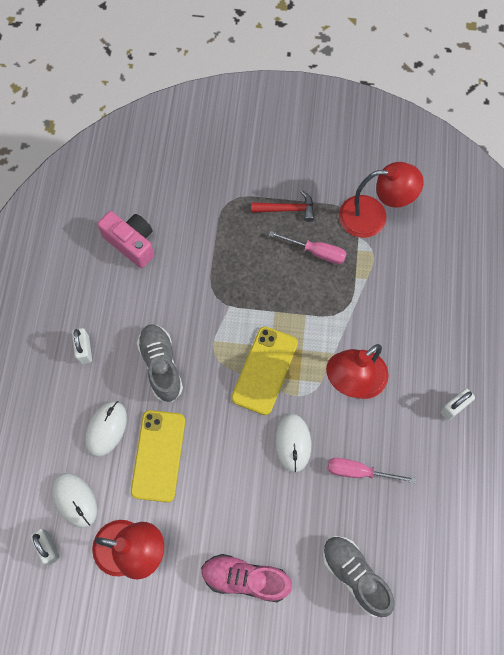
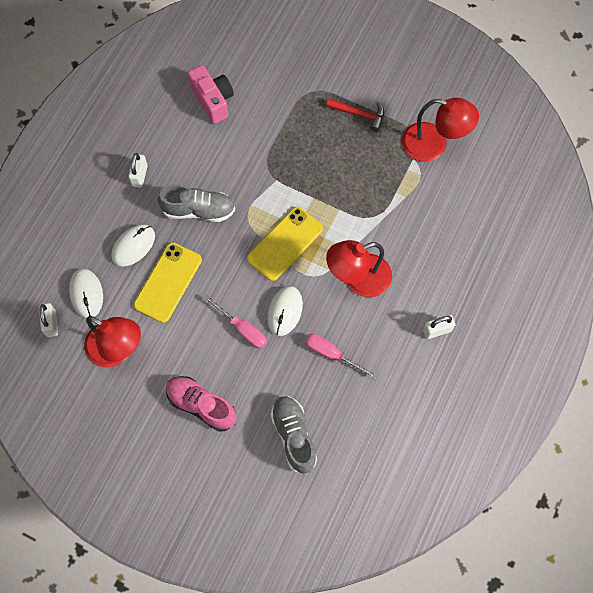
camera: 20 degrees right, 0 degrees up
(161, 365) = (198, 210): grey shoe -> grey shoe turned 90 degrees clockwise
(316, 252) = (370, 159): pink screwdriver -> pink screwdriver (242, 329)

